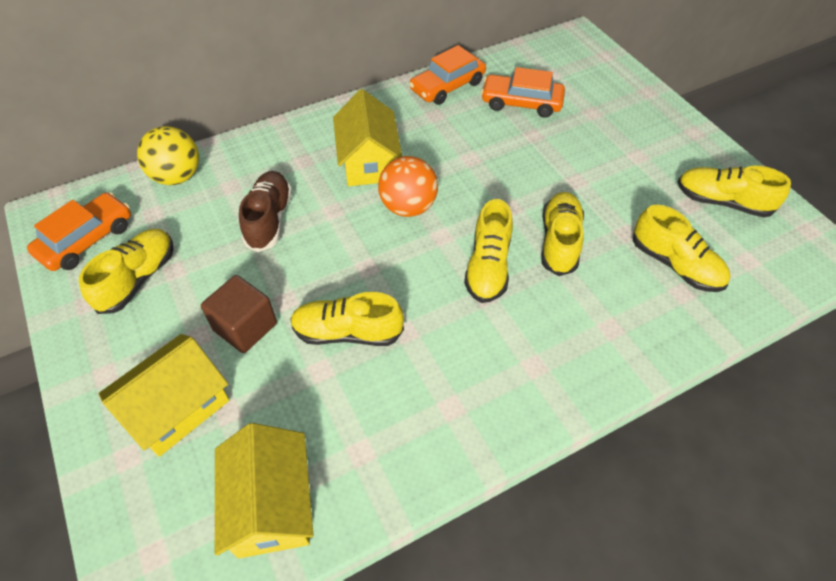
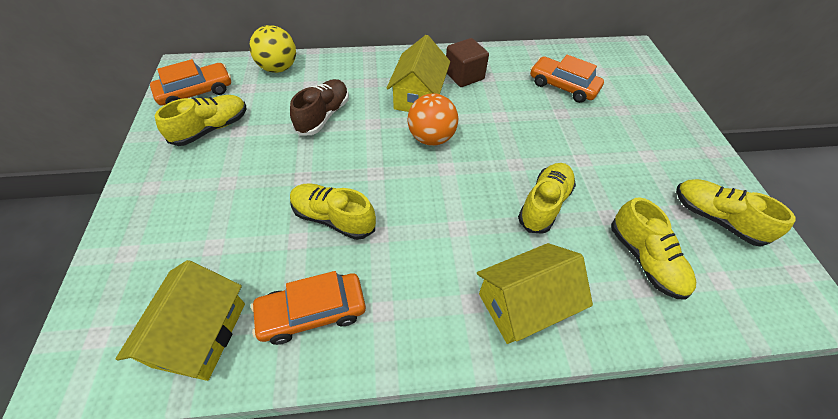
camera: 20 degrees right, 0 degrees up
(177, 407) = (181, 230): yellow house -> yellow house (523, 304)
(245, 327) = (262, 187): brown cube -> brown cube (464, 76)
(447, 86) = (508, 58): orange car -> orange car (312, 312)
(488, 267) = (472, 205): yellow shoe -> none

